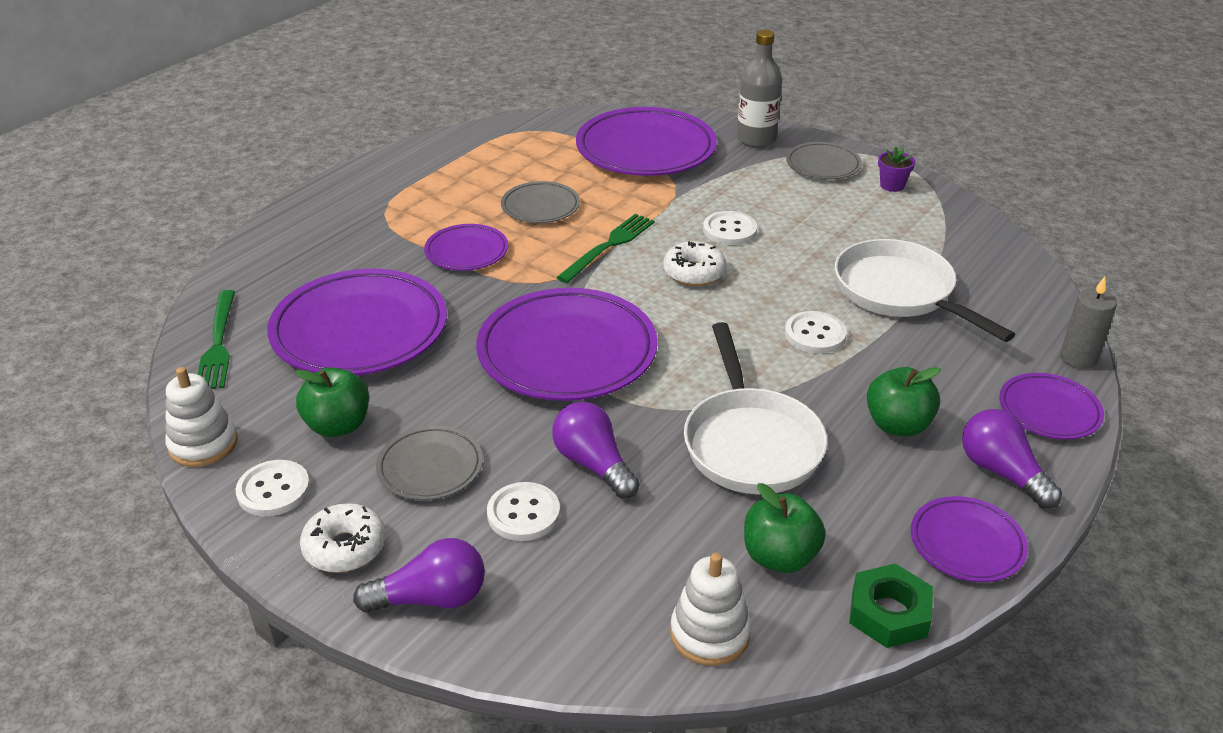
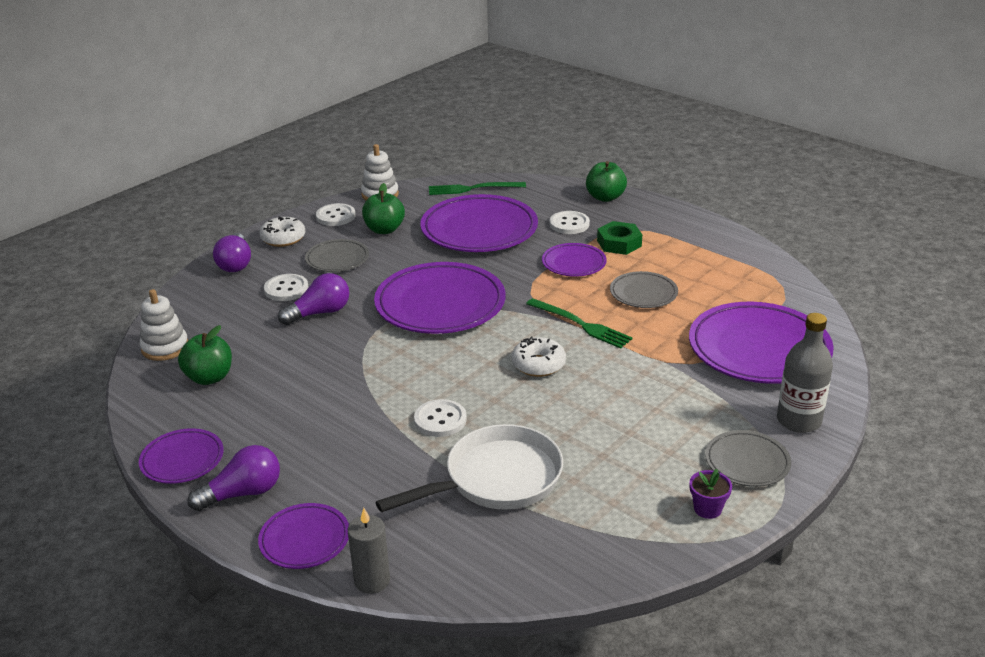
camera: 95 degrees right, 5 degrees down
(729, 230) = (608, 388): white button -> white button (569, 224)
(750, 442) = (319, 375): white pan -> none
(889, 613) = (143, 415): green nut -> green nut (619, 243)
(897, 425) = (314, 448): green apple -> green apple (605, 197)

